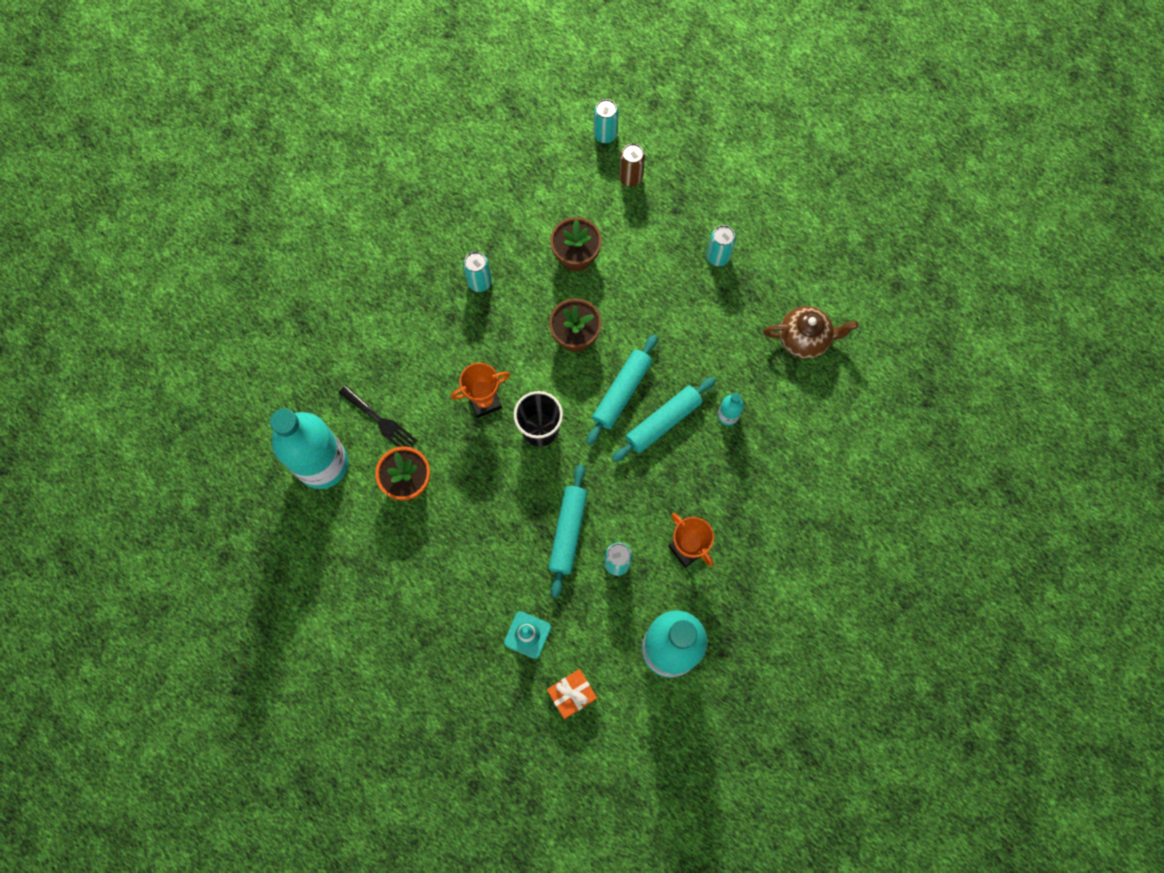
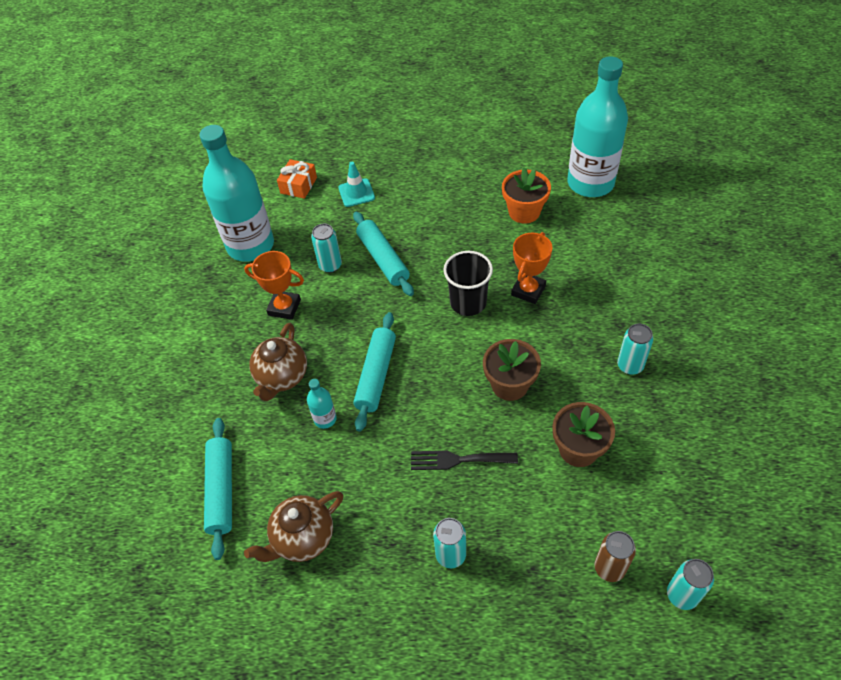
camera: 145 degrees right, 20 degrees down
(380, 421) = (584, 229): black fork -> black fork (458, 460)
(622, 392) = (430, 372): turquoise rolling pin -> turquoise rolling pin (221, 490)
(735, 479) = (282, 377): none -> brown teapot

